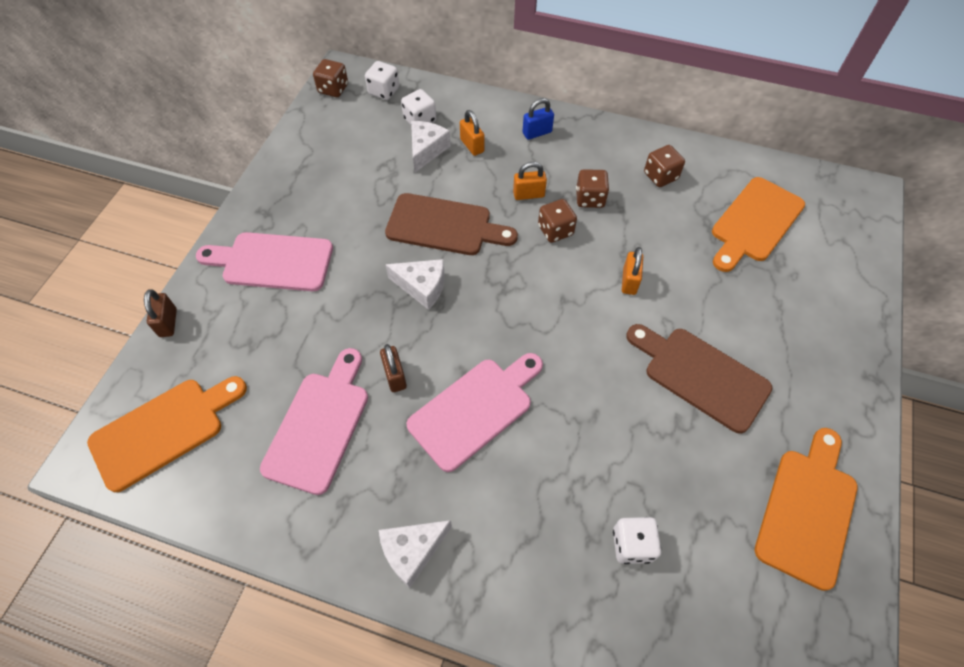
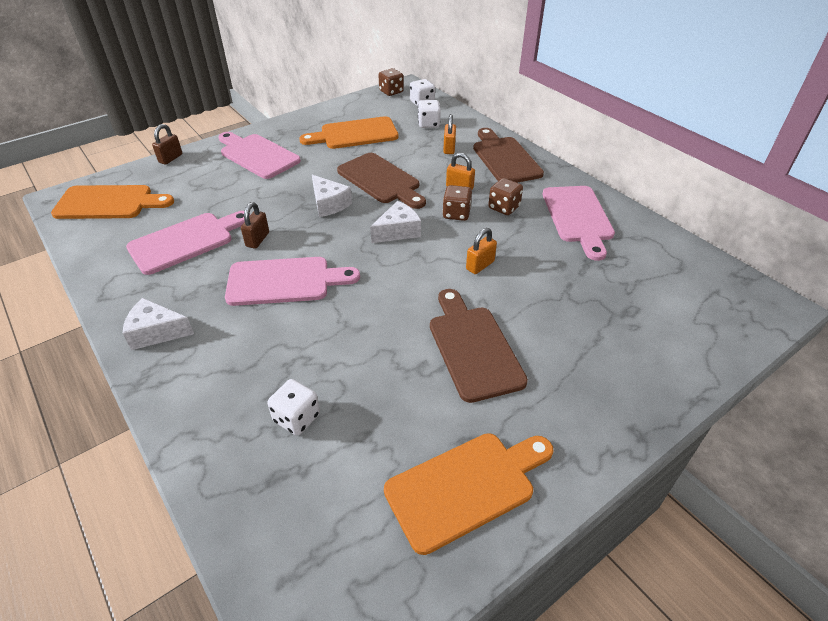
camera: 35 degrees right, 15 degrees down
(426, 150) = (415, 140): white cheese -> white cheese (398, 231)
(537, 132) = (505, 158): blue padlock -> brown cutting board
(660, 176) = (578, 217): brown dice -> pink cutting board
(754, 222) = (633, 277): orange cutting board -> orange cutting board (355, 134)

